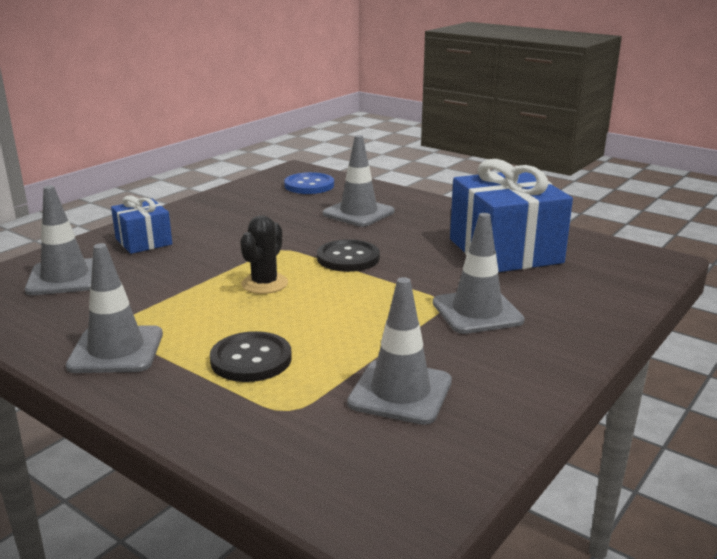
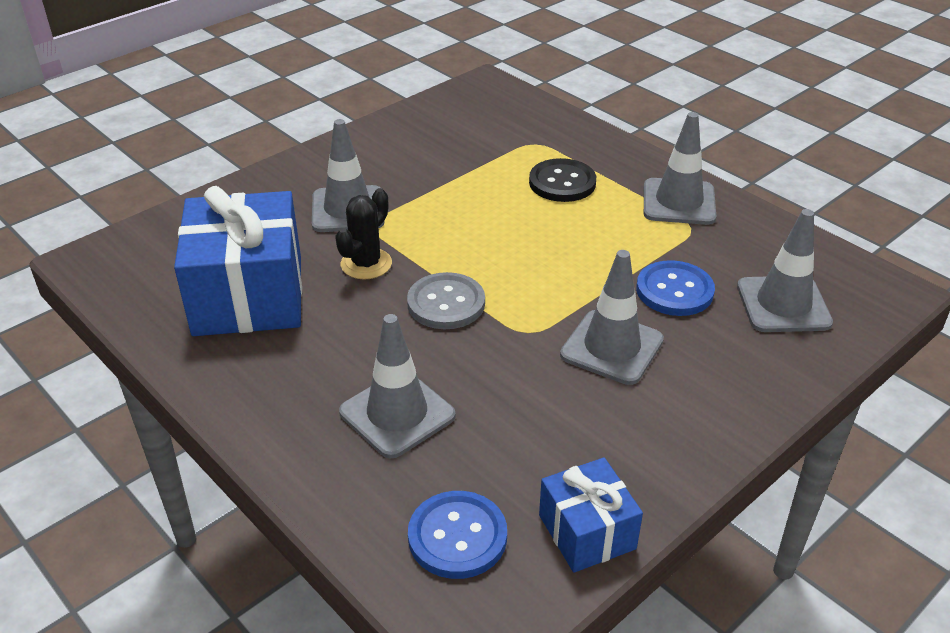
camera: 170 degrees left, 15 degrees up
(144, 241) = (718, 372): blue gift -> blue gift (587, 532)
(156, 279) = (674, 291): none -> blue button
(264, 284) = (550, 270): black cactus -> black cactus (366, 264)
(348, 258) = (446, 303): black button -> grey button
(400, 392) = (452, 147): grey traffic cone -> grey traffic cone (612, 347)

